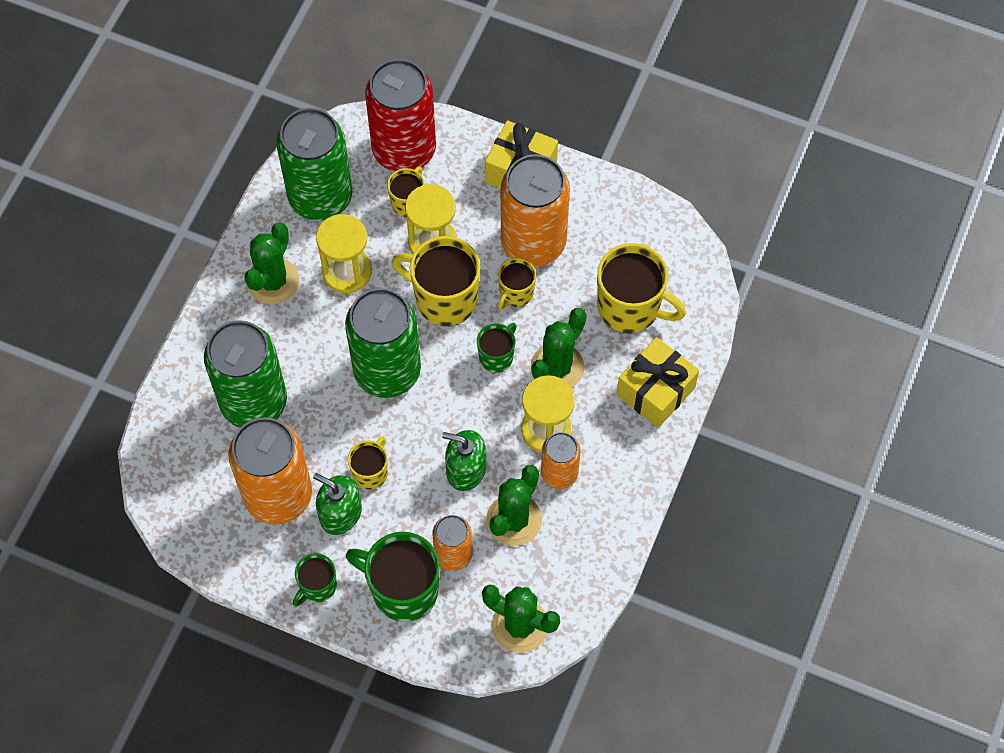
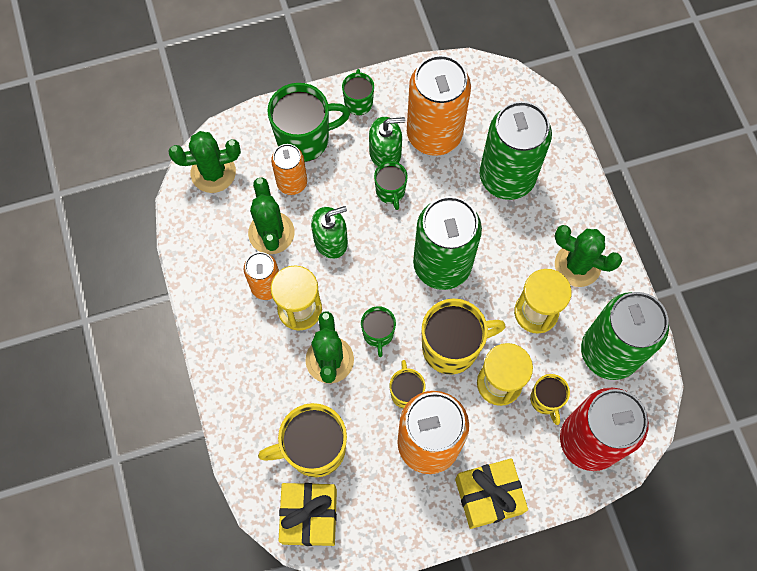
camera: 140 degrees right, 5 degrees up
(273, 281) = (577, 265): green cactus -> green cactus turned 45 degrees counterclockwise
(370, 472) = (390, 192): yellow mug -> green mug
(655, 391) = (245, 398): yellow gift -> yellow gift (309, 516)

